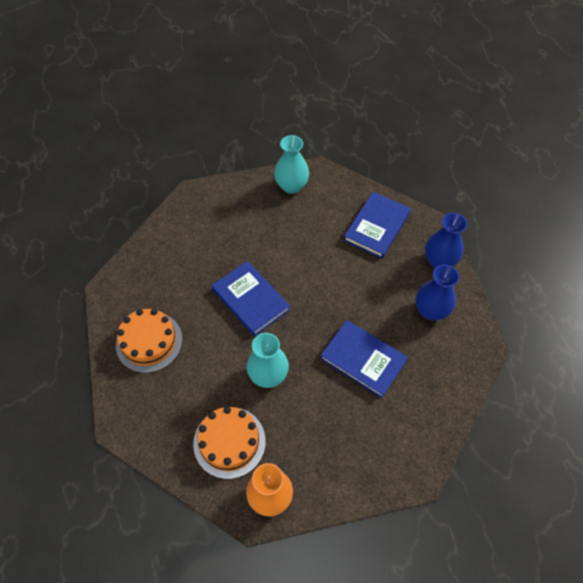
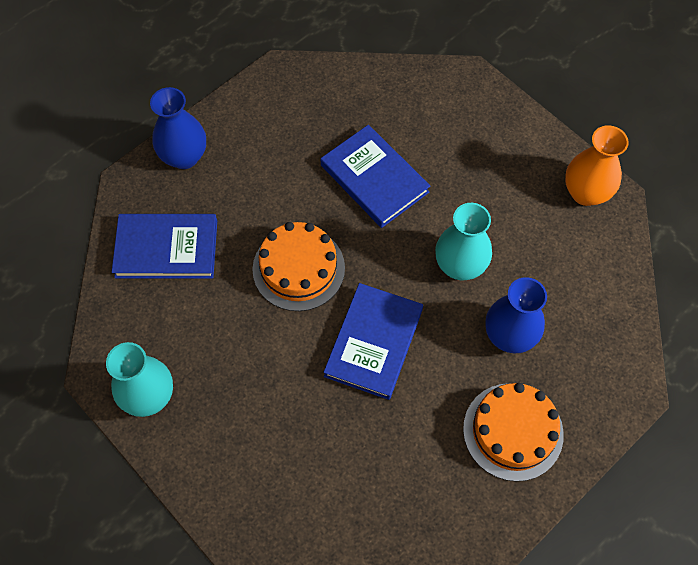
camera: 120 degrees left, 5 degrees up
(229, 442) = (562, 262): orange cake -> orange cake (298, 268)
(363, 360) = (374, 179): blue book -> blue book turned 45 degrees counterclockwise
(431, 310) = (264, 138): blue vase -> blue vase (509, 336)

